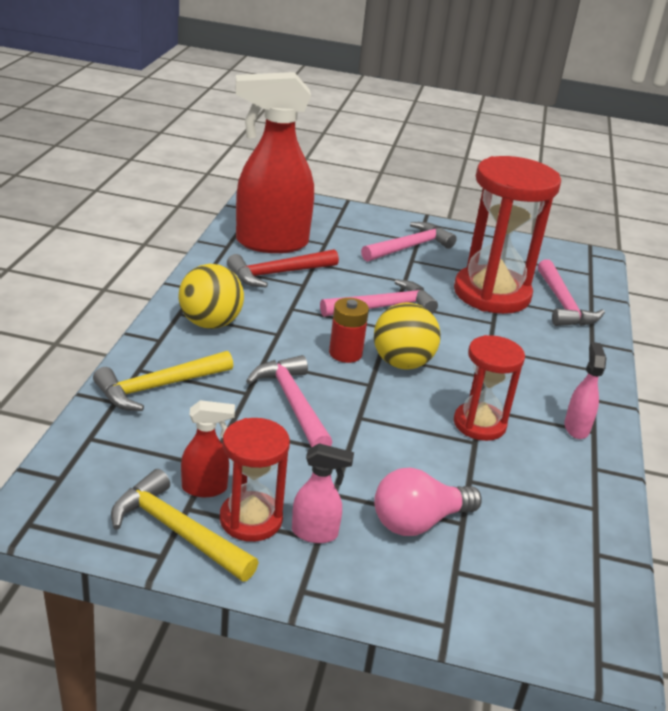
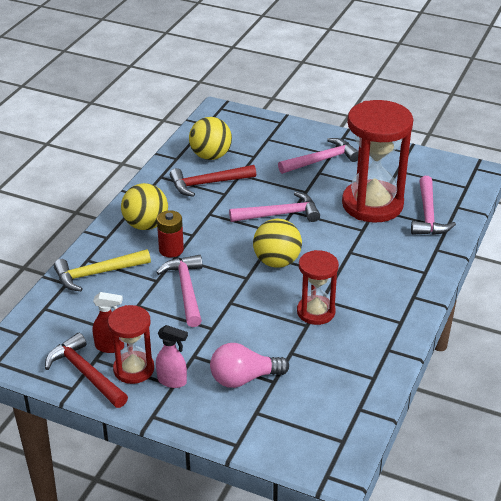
camera: 15 degrees right, 5 degrees up
(177, 531) = (85, 373): yellow hammer -> red hammer
(270, 243) = (210, 156): red spray bottle -> yellow ball
(345, 353) = (237, 252): red battery -> red battery (171, 250)
(576, 428) = (388, 318): pink spray bottle -> none

